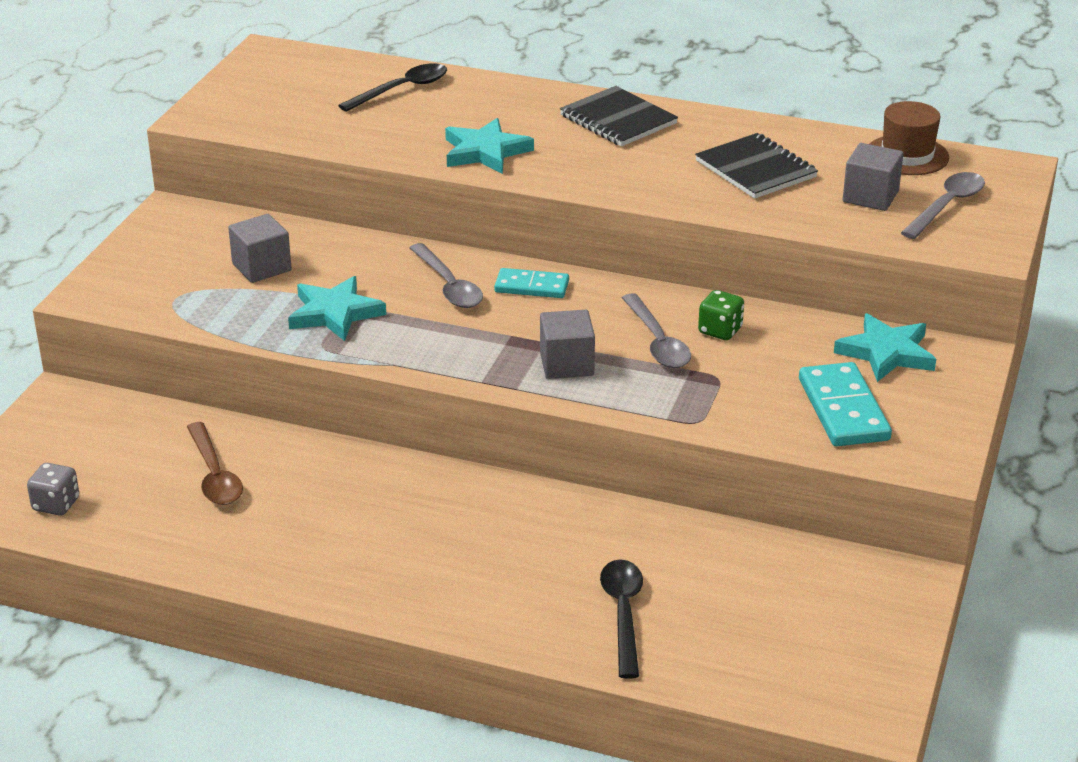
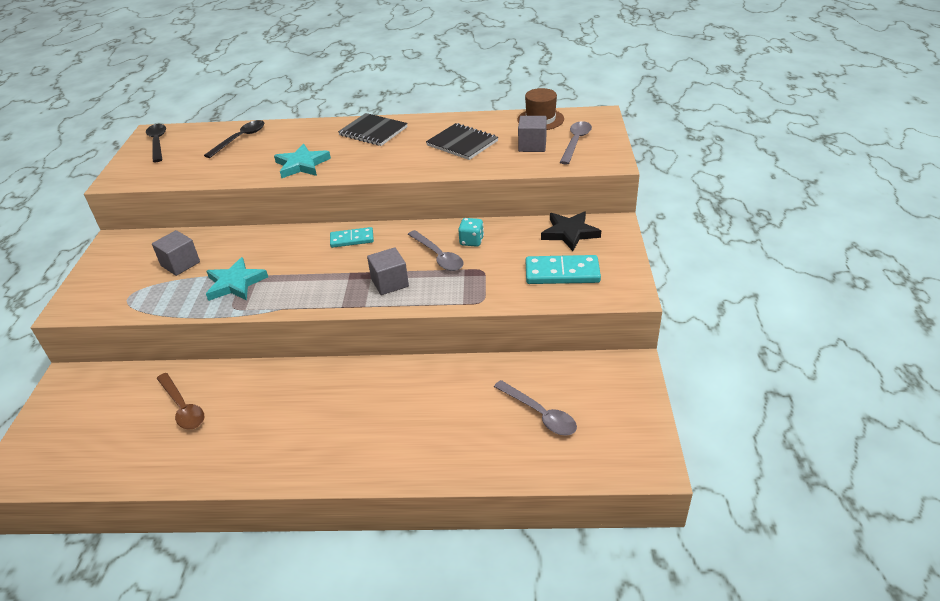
camera: 15 degrees left, 5 degrees up
(56, 504) = (76, 458): grey dice -> none
(448, 286) = (301, 250): grey spoon -> grey spoon (540, 414)
(623, 614) = (475, 436): black spoon -> black spoon (158, 143)
(720, 331) = (471, 241): green dice -> turquoise dice
(843, 409) = (562, 273): turquoise domino -> turquoise domino turned 60 degrees counterclockwise
(886, 353) = (569, 233): turquoise star -> black star

